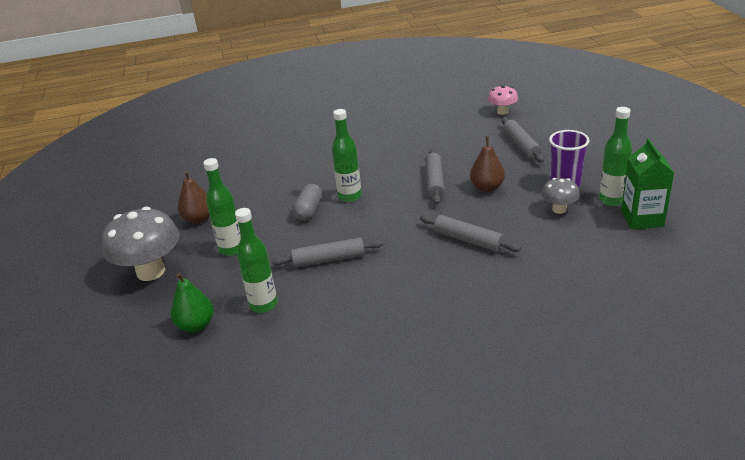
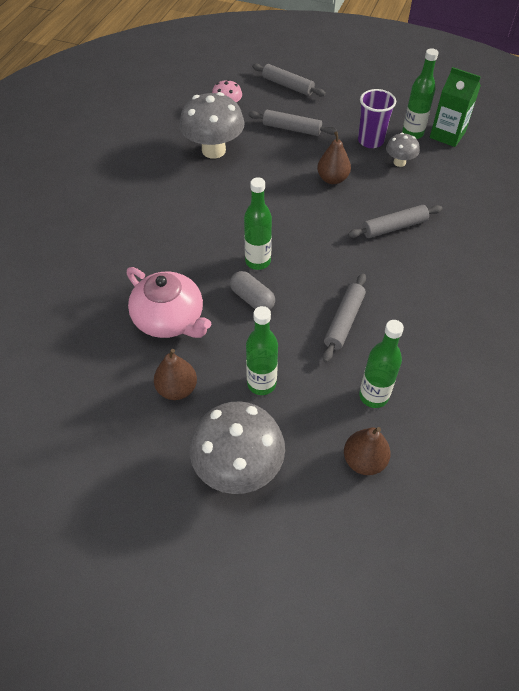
camera: 60 degrees left, 20 degrees up
(196, 325) = (364, 460): green pear -> brown pear
(257, 189) = (170, 319): none -> pink teapot
(434, 182) = (292, 201): grey rolling pin -> grey rolling pin (287, 86)
(445, 128) = (213, 150): none -> grey mushroom

